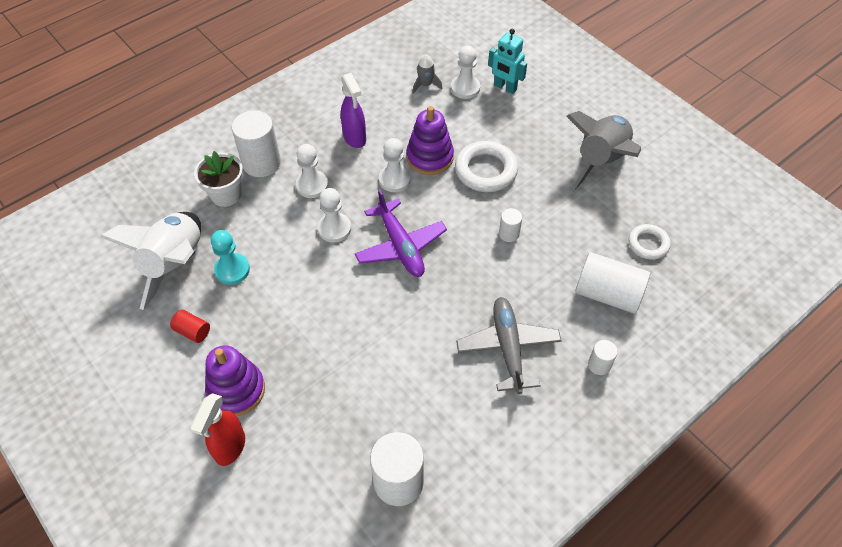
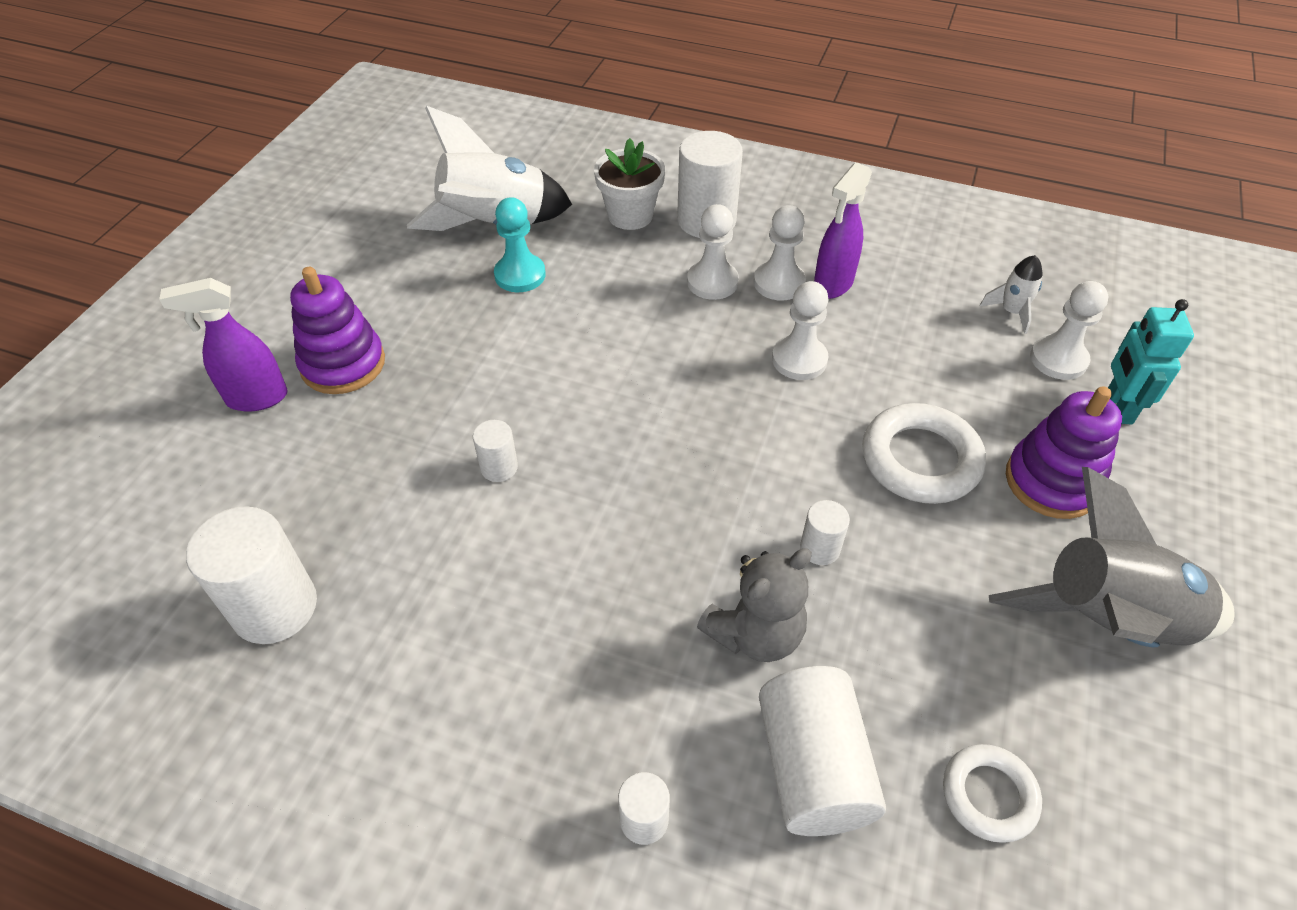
camera: 60 degrees right, 5 degrees down
(193, 331) = (407, 285): red cylinder -> none
(230, 447) = (256, 398): red spray bottle -> purple spray bottle
(334, 229) = (659, 337): white pawn -> white pawn (779, 283)
(374, 341) = (499, 467): none -> white cylinder
(400, 246) = (685, 421): purple plane -> none
(425, 85) = (1011, 312): grey rocket -> white rocket
(430, 157) = (878, 379): purple stacking toy -> purple stacking toy (1052, 481)
(508, 348) = (591, 649): grey plane -> none
(537, 281) = (755, 633): none -> grey teddy bear

